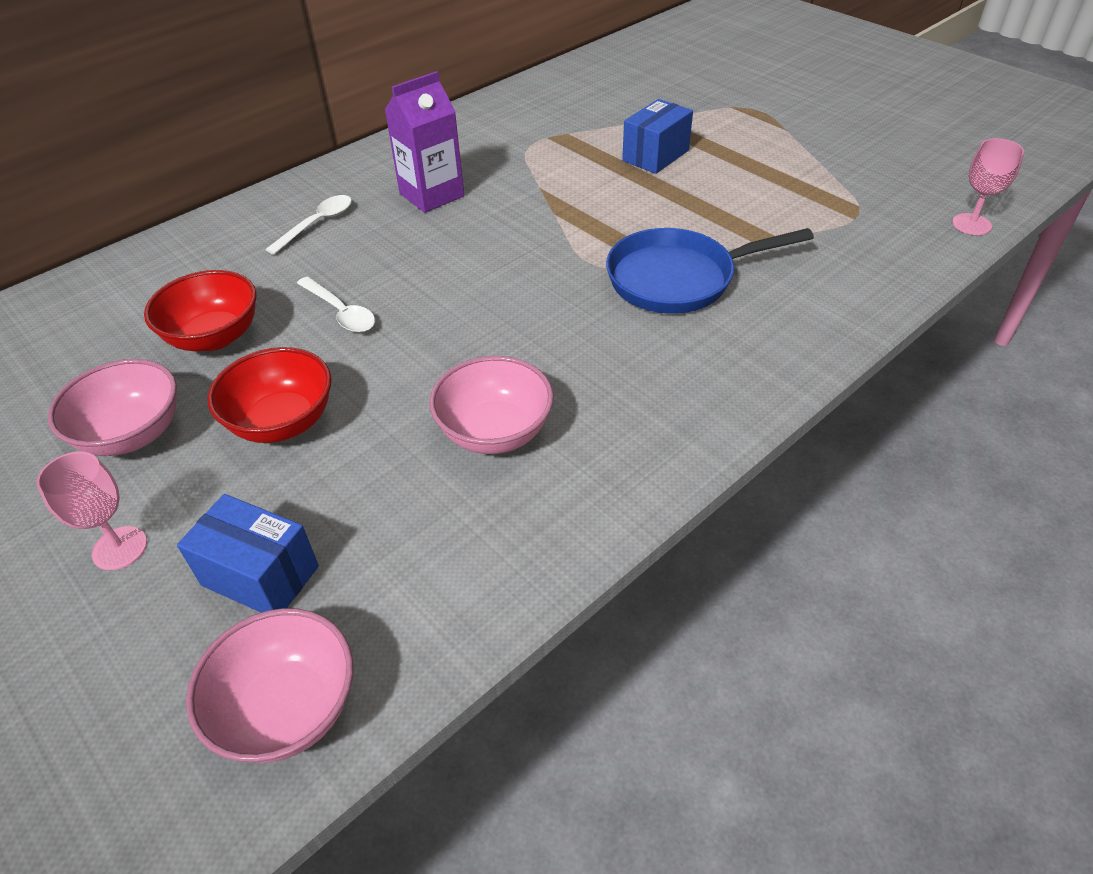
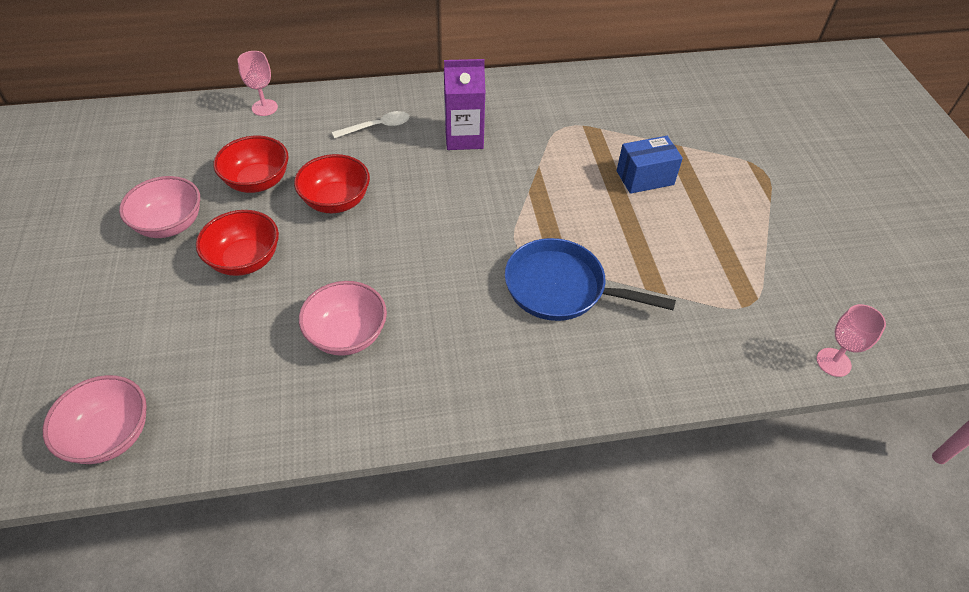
camera: 30 degrees right, 5 degrees up
(119, 548) = (112, 292): pink goblet -> pink goblet (264, 107)
(260, 576) = (159, 350): blue box -> none
(341, 313) = (336, 201): white spoon -> red bowl

